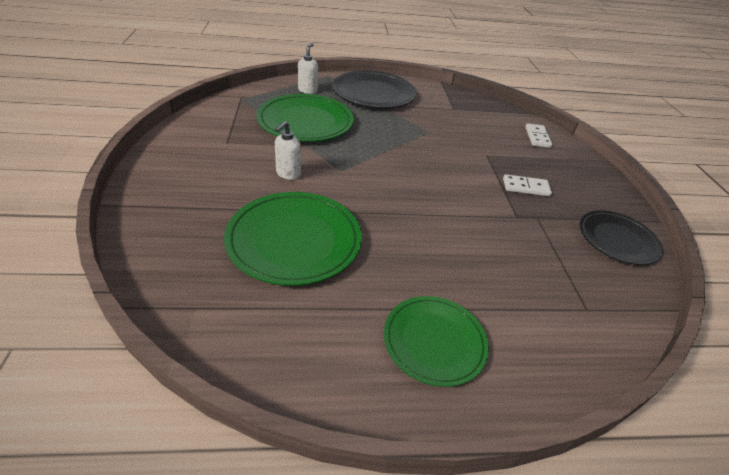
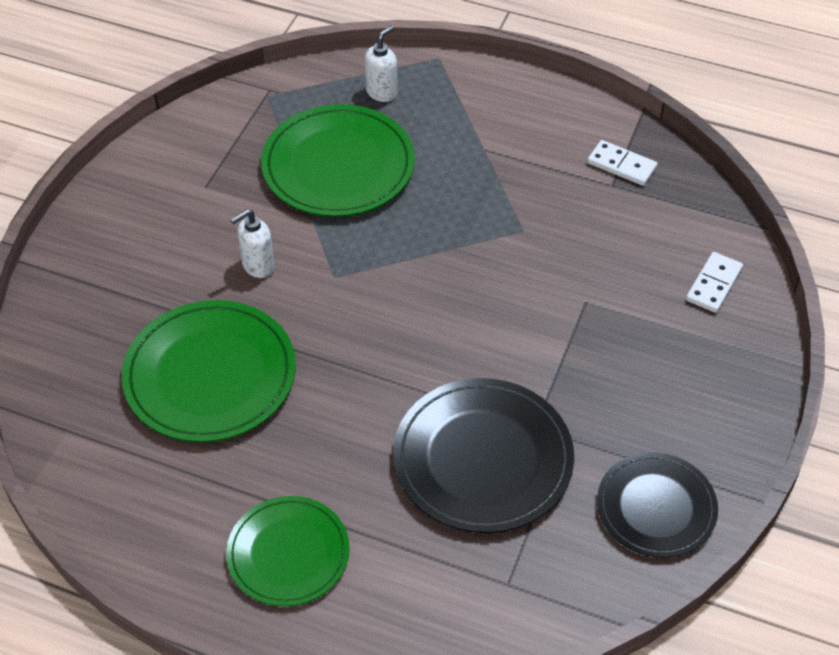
camera: 30 degrees right, 10 degrees up
(373, 93) = (491, 119): black plate -> black plate (483, 459)
(526, 187) = (595, 380): white domino -> white domino (621, 165)

